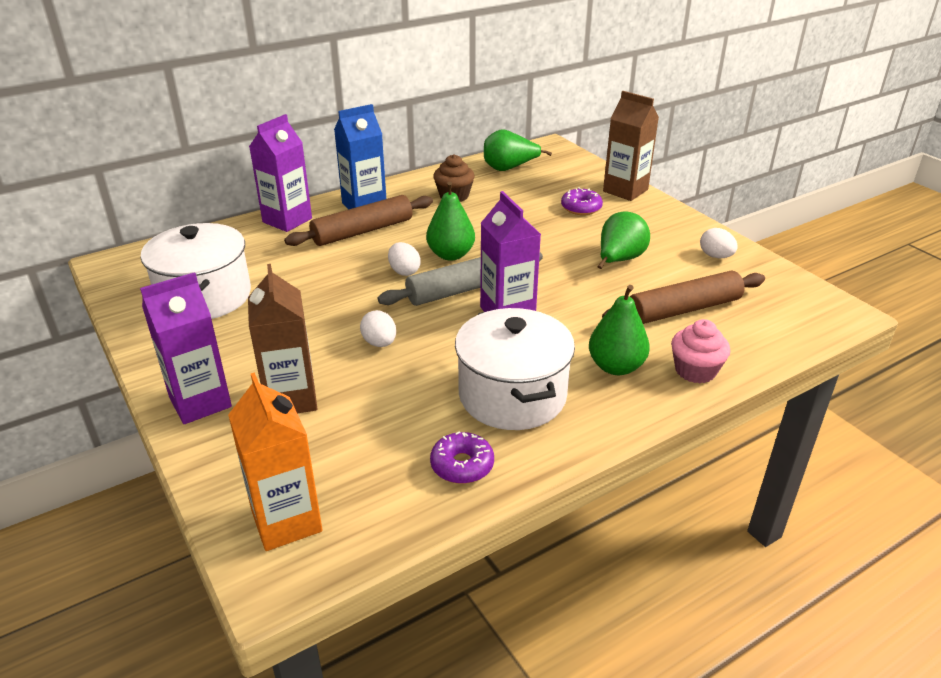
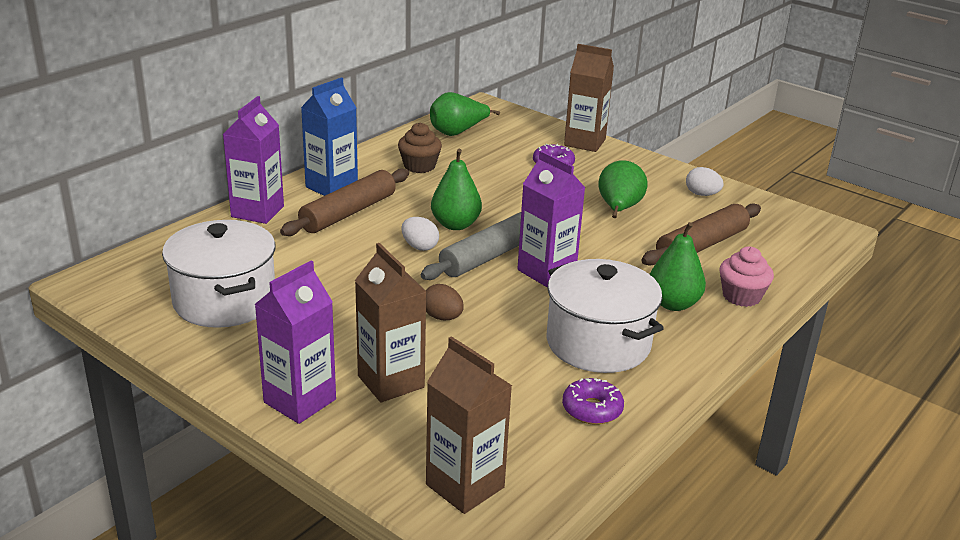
camera: 20 degrees left, 5 degrees down
(286, 521) = (465, 486): orange carton -> brown carton
(379, 343) = (442, 317): white egg -> brown egg

